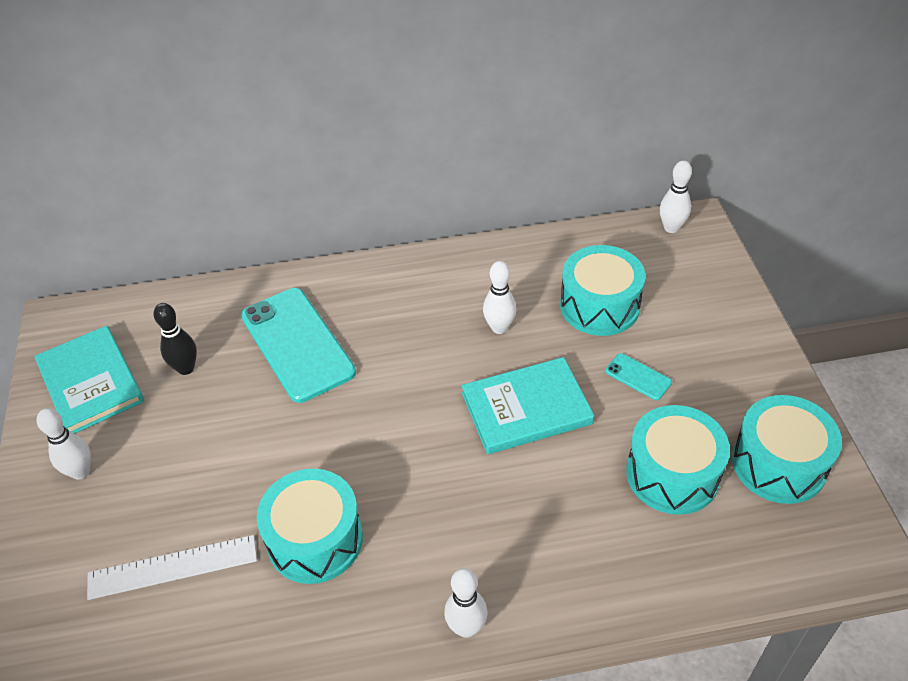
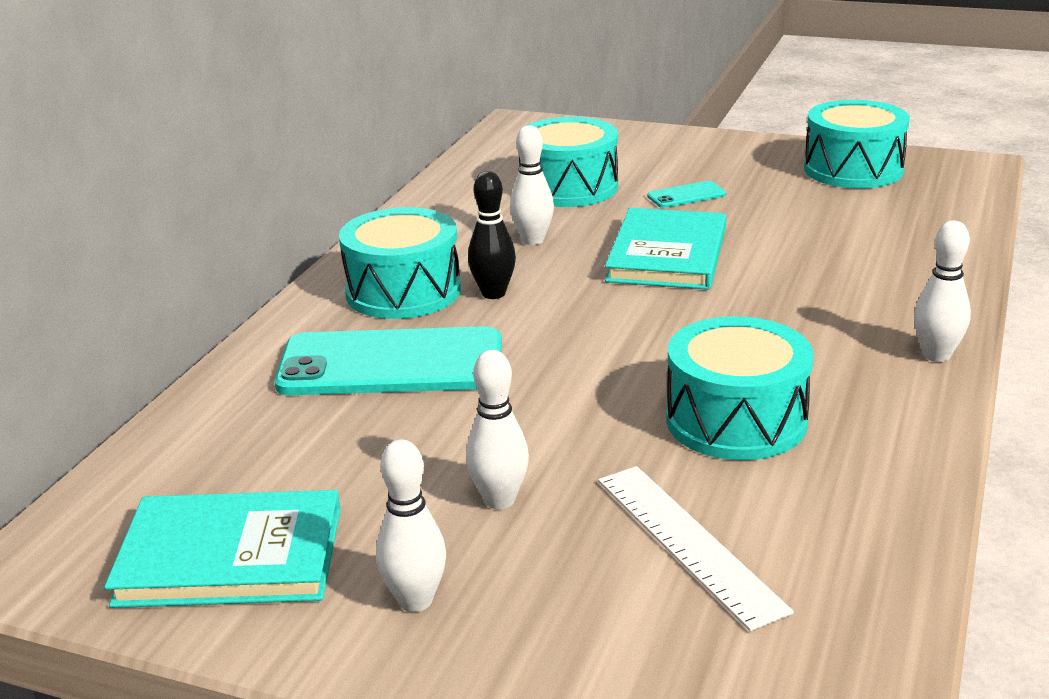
camera: 60 degrees left, 20 degrees down
(172, 567) = (688, 542): white ruler -> white ruler turned 45 degrees counterclockwise
(186, 368) = (319, 460): black bowling pin -> black bowling pin (493, 294)
(671, 228) = (508, 133): white bowling pin -> white bowling pin (499, 500)
(672, 474) = (824, 212): turquoise drum -> turquoise drum (403, 292)

